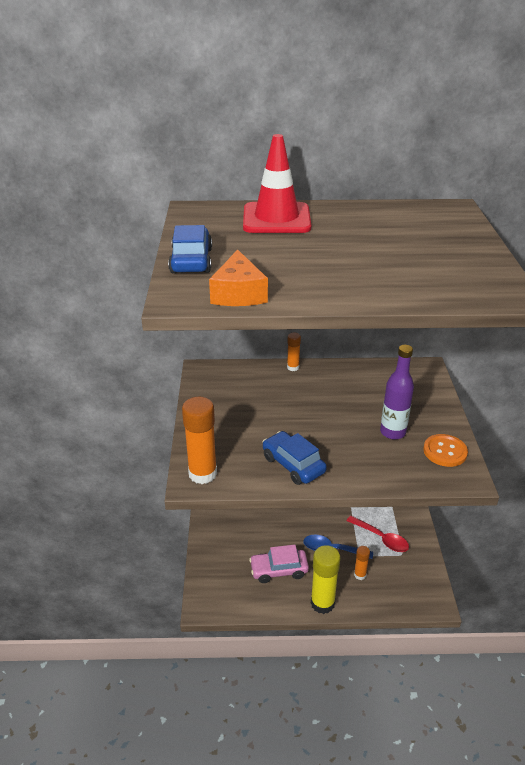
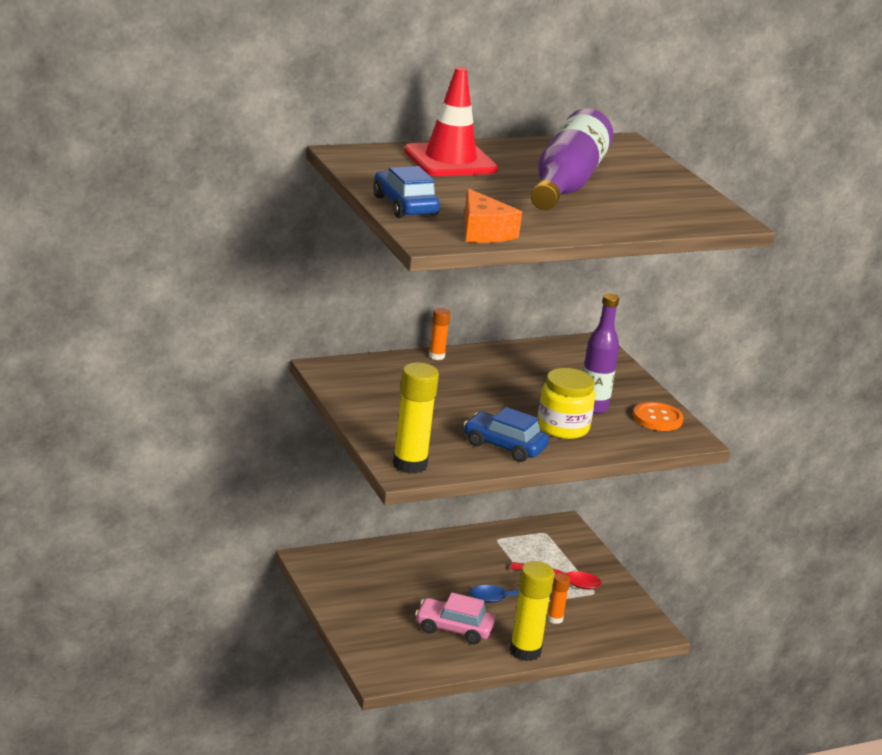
camera: 25 degrees left, 10 degrees down
(202, 474) = (409, 465): orange glue stick -> yellow glue stick
(279, 570) = (453, 629): pink car -> pink car turned 45 degrees clockwise
(355, 450) = (563, 427): none -> yellow jar
(366, 245) = (566, 183): none -> purple bottle

